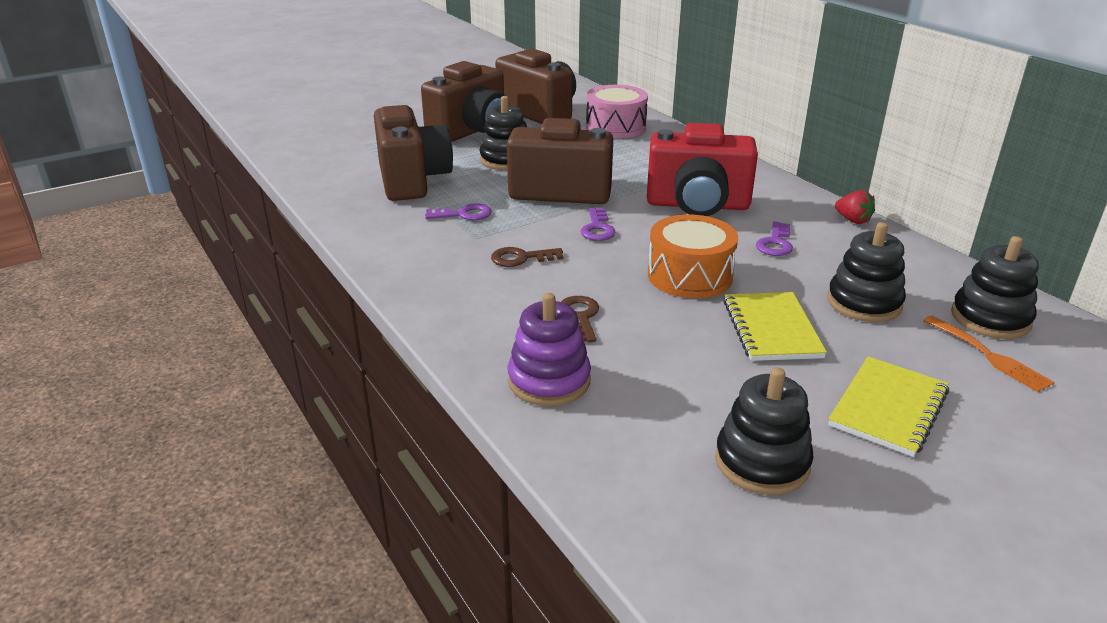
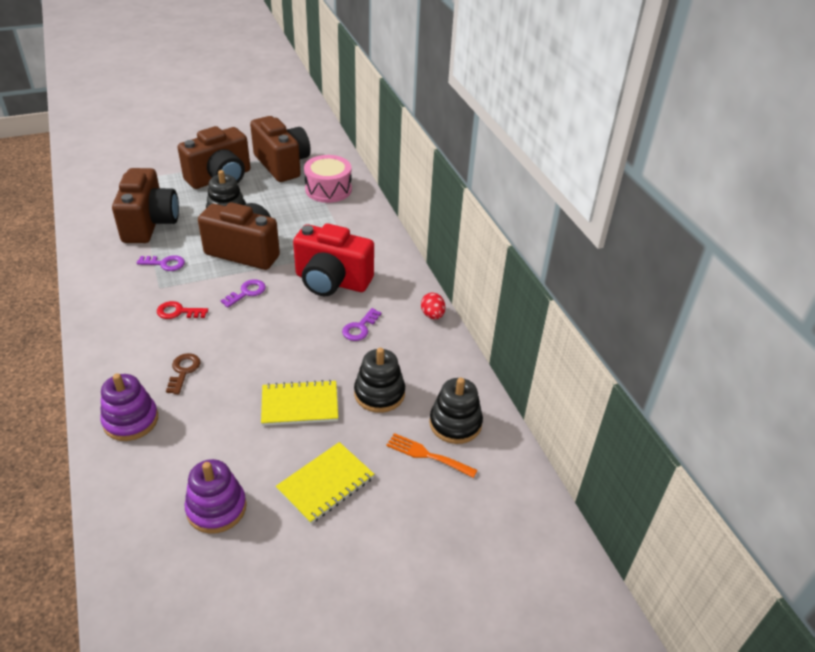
camera: 10 degrees right, 10 degrees up
(521, 258) = (178, 312): brown key -> red key
(597, 228) = (247, 292): purple key -> purple key turned 150 degrees counterclockwise
(689, 276) = (279, 348): orange drum -> none
(762, 462) = (216, 508): black stacking toy -> purple stacking toy
(771, 329) = (300, 405): yellow notebook -> yellow notebook turned 75 degrees clockwise
(853, 220) = (432, 315): red strawberry -> red egg
(989, 356) = (427, 455): orange fork -> orange fork turned 135 degrees clockwise

